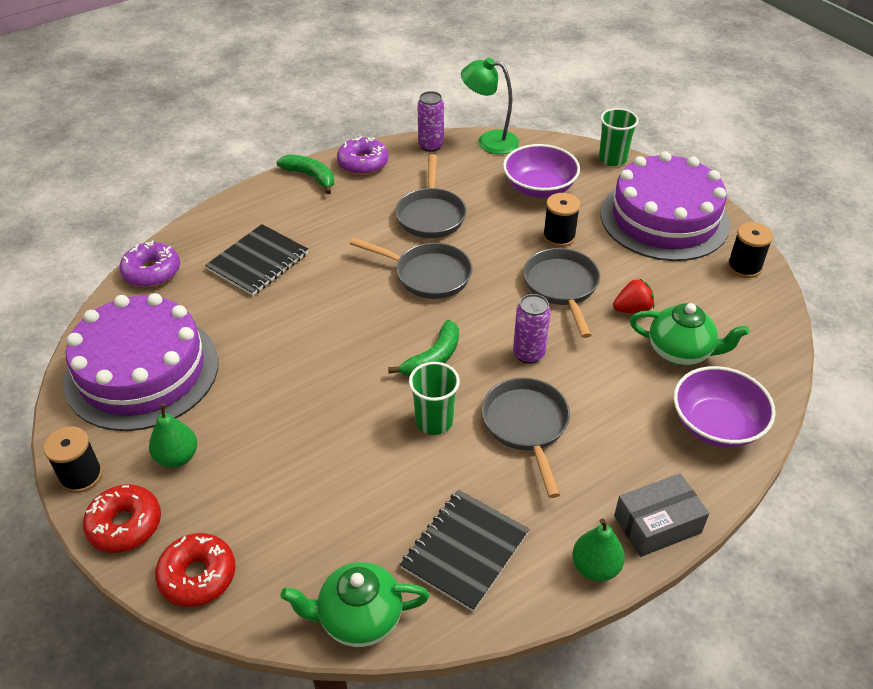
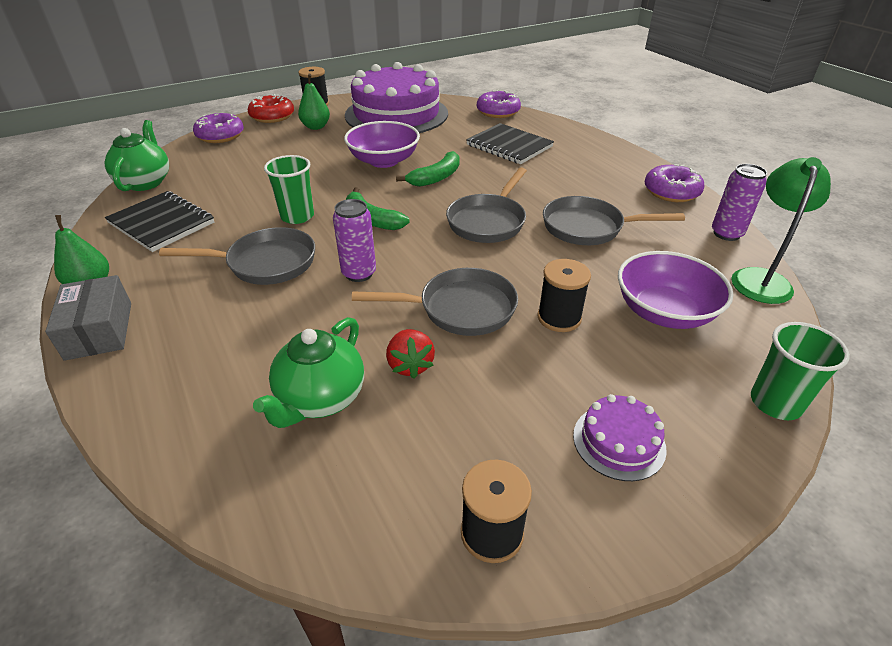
camera: 95 degrees right, 5 degrees down
(197, 576) = (220, 136): red donut -> purple donut
(311, 177) = (637, 166): green banana -> green banana (436, 177)
(664, 218) = (619, 441): purple cake -> purple cake, size x0.41
(716, 425) = (187, 407): purple bowl -> purple bowl (384, 161)

